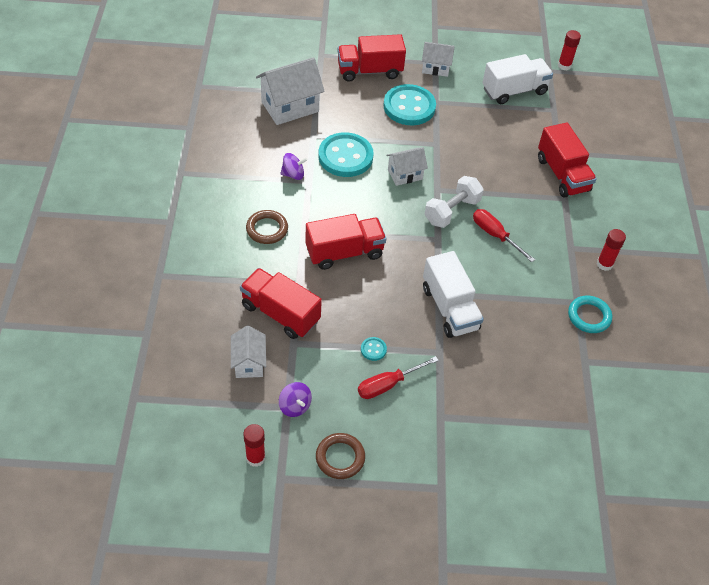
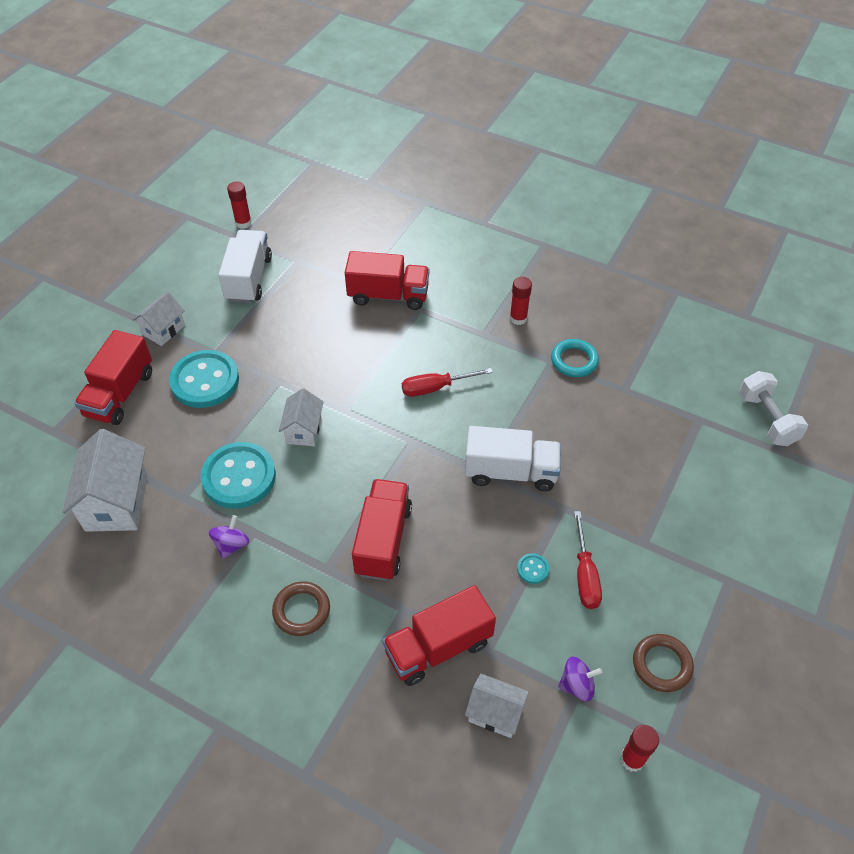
camera: 60 degrees left, 0 degrees up
(452, 211) = (382, 410): white dumbbell -> white dumbbell (767, 419)

